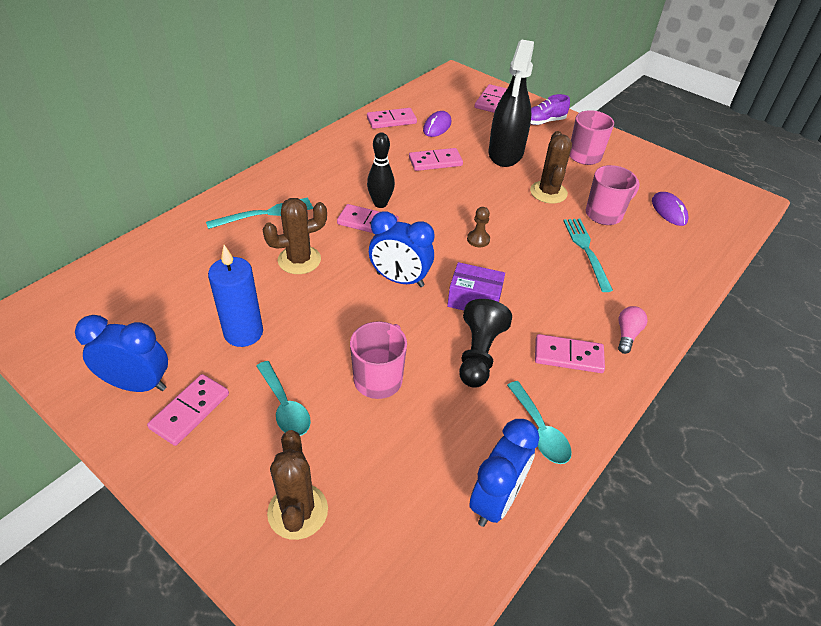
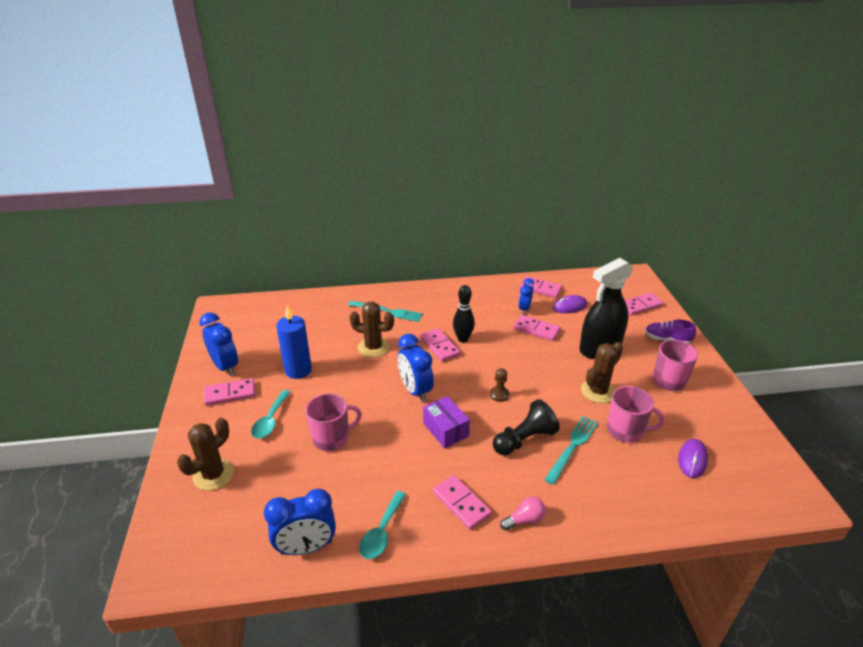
camera: 45 degrees right, 10 degrees down
(401, 147) = (524, 309): none -> blue clock
(479, 354) = (405, 463): black pawn -> black pawn (524, 439)

